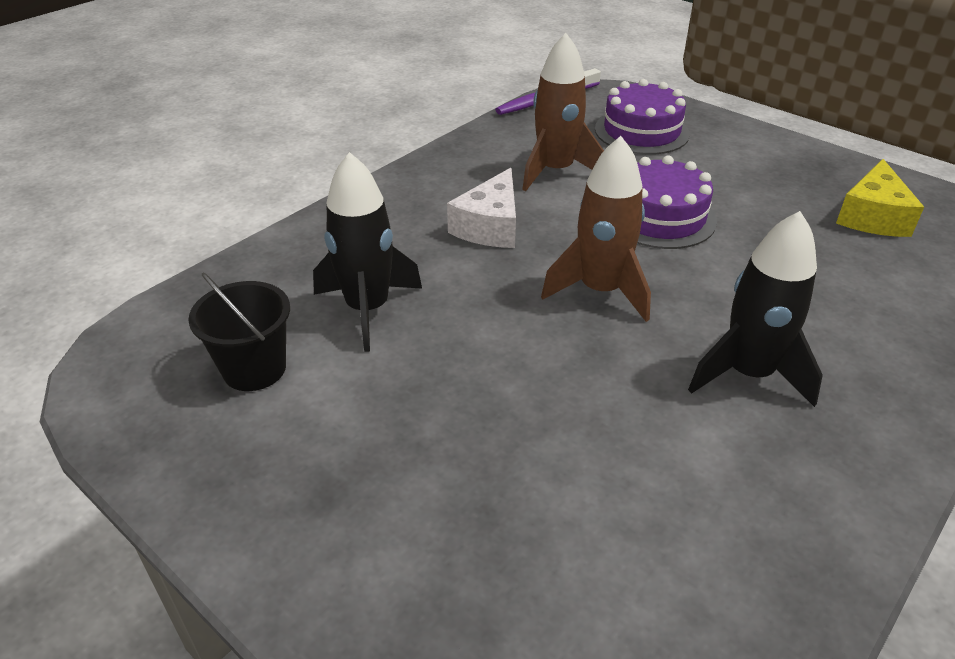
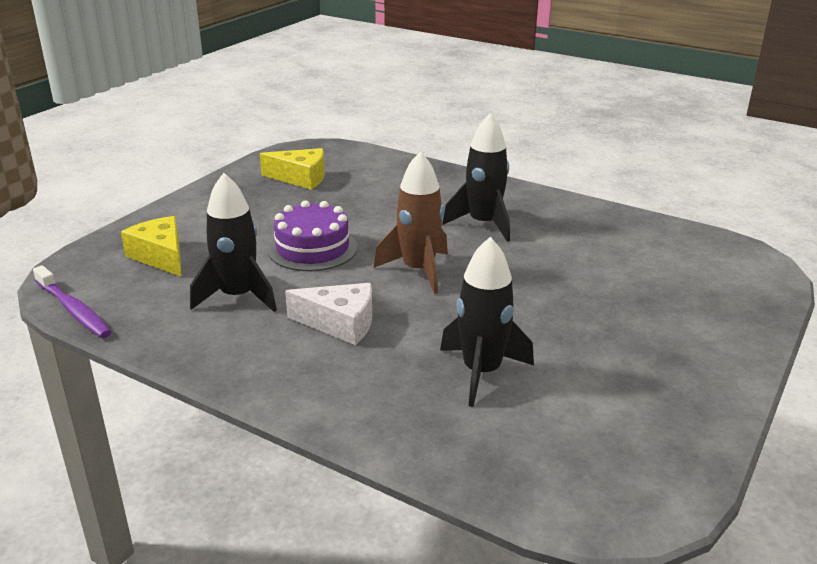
camera: 100 degrees left, 10 degrees down
(254, 369) = (582, 418): black bucket -> none
(555, 171) = (238, 296): brown rocket -> black rocket
(641, 131) = (161, 256): purple cake -> yellow cheese

